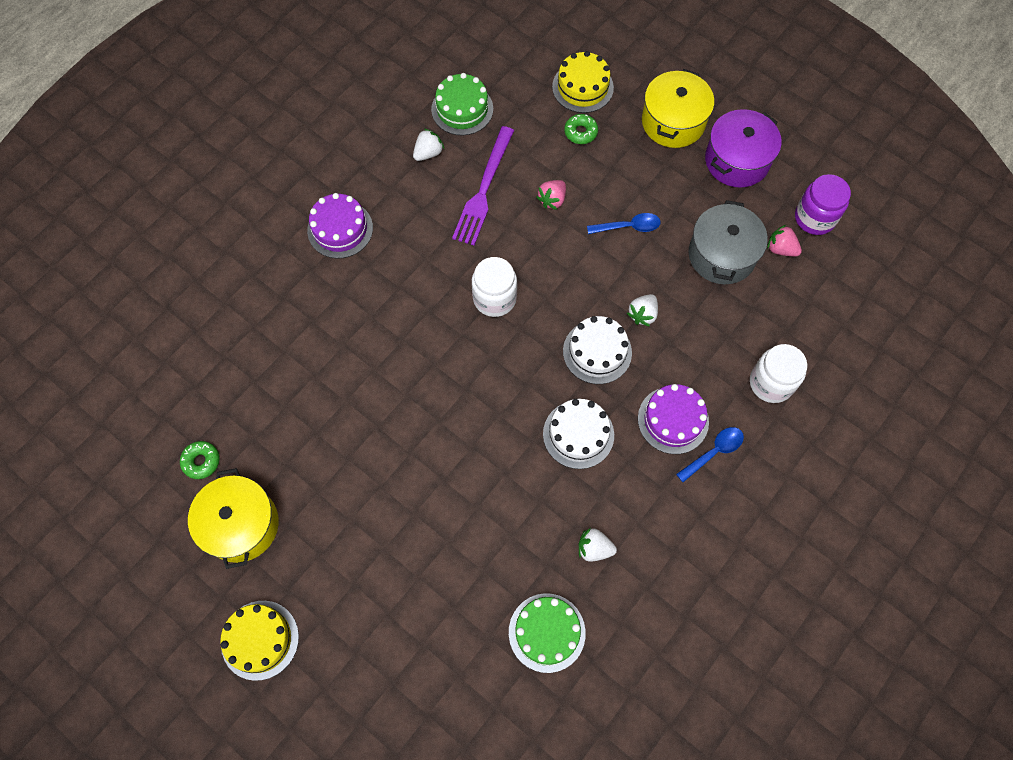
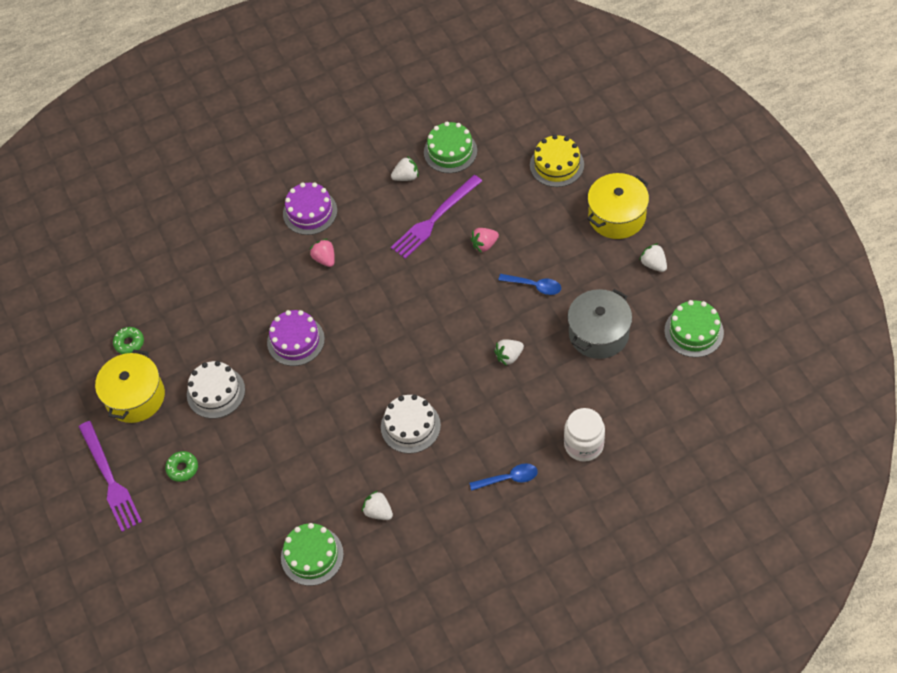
camera: 30 degrees right, 10 degrees down
(260, 640) = (110, 479): yellow cake -> purple fork
(494, 298) = (400, 303): white jar -> none
(580, 132) = (535, 200): green donut -> green donut (182, 468)
(597, 352) = (458, 371): white cake -> white cake (216, 392)
(673, 420) = (489, 443): purple cake -> purple cake (295, 340)
(737, 160) = (653, 264): purple pot -> white strawberry
(781, 249) = (650, 346): pink strawberry -> pink strawberry (325, 259)
(814, 218) = (694, 331): purple jar -> green cake

